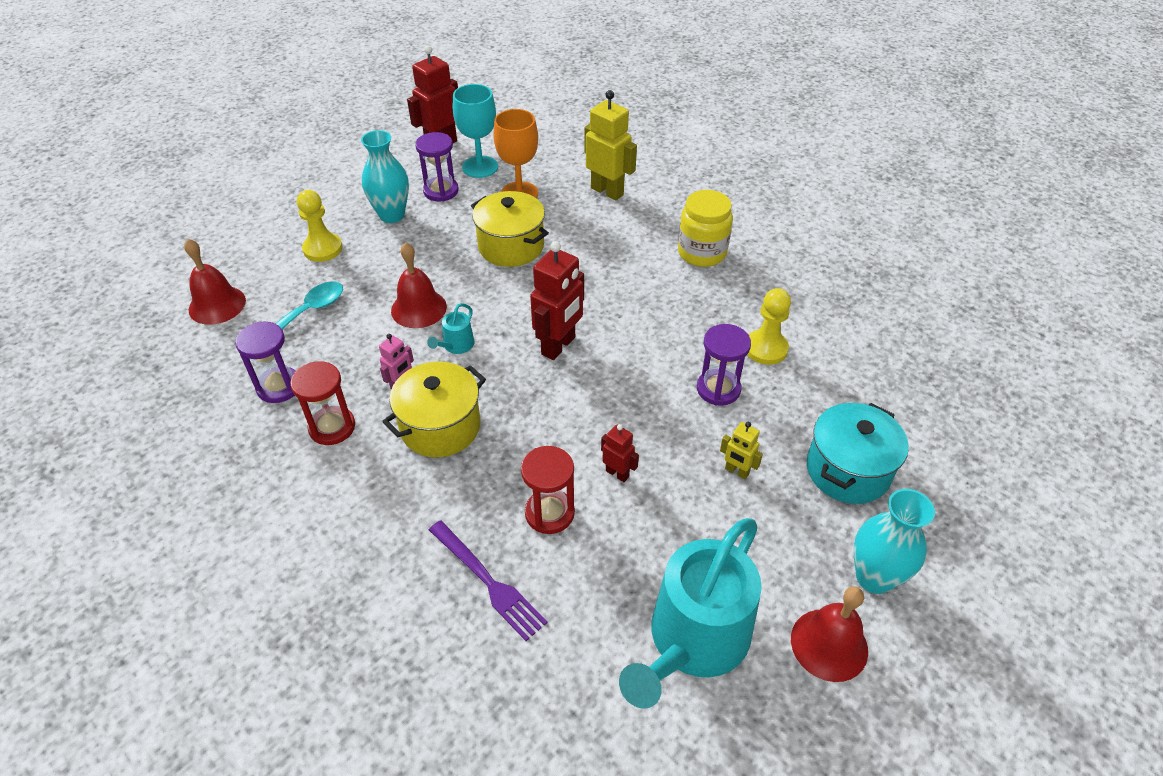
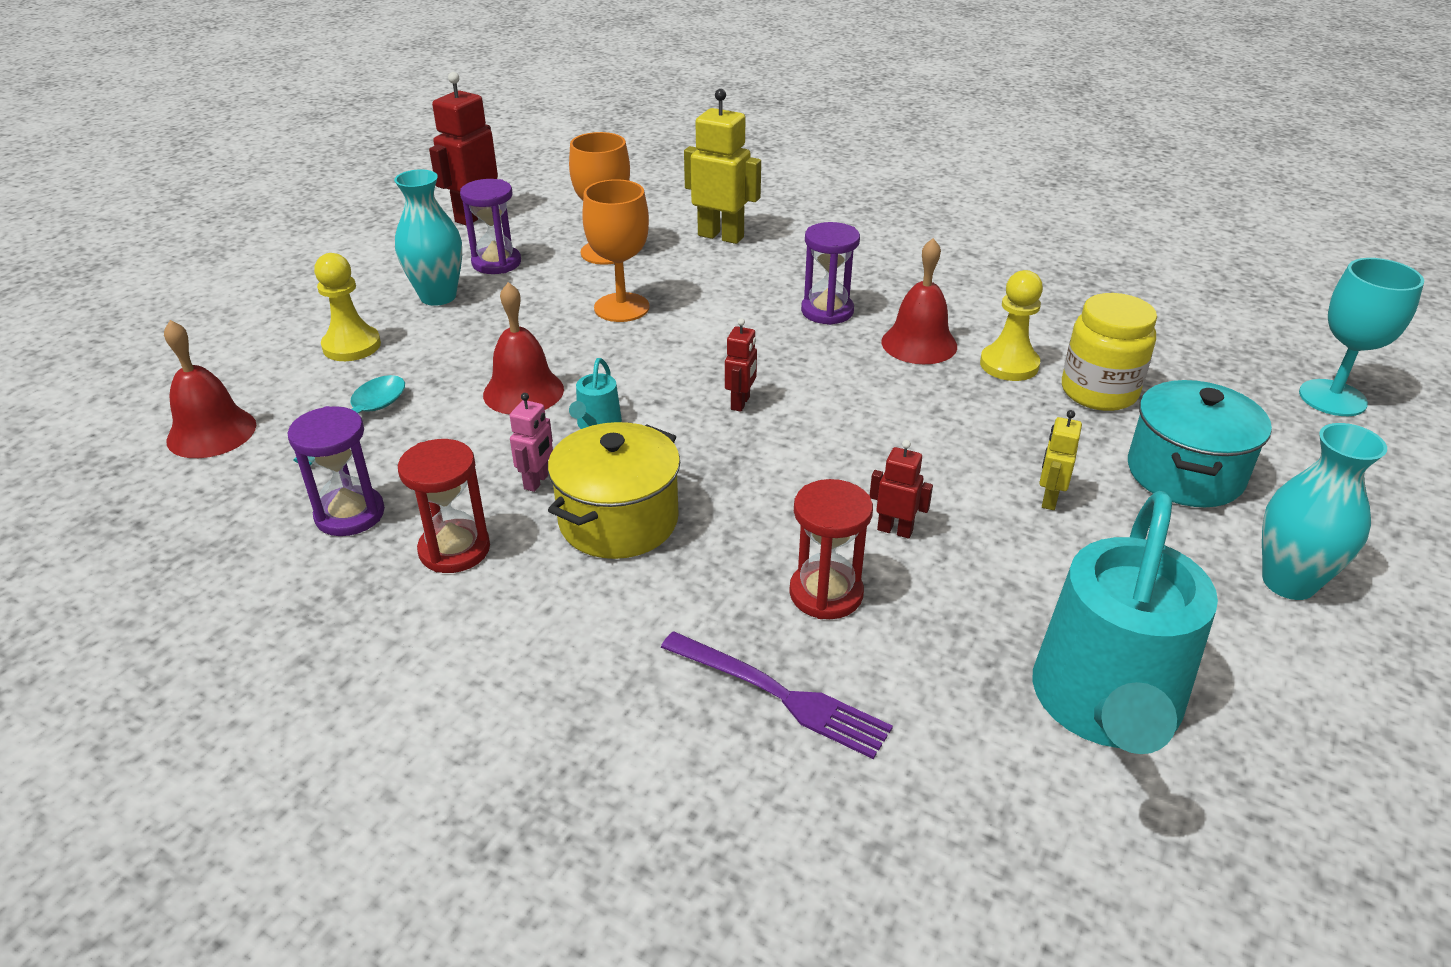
camera: 15 degrees left, 10 degrees down
(480, 167) = (539, 232): turquoise goblet -> turquoise goblet (1332, 398)
(511, 246) = (621, 307): yellow pot -> orange goblet
(559, 346) = (741, 403): red robot -> red robot, size x0.52
(702, 253) = (874, 281): yellow jar -> yellow jar (1099, 392)
(718, 389) = (974, 415): purple hourglass -> purple hourglass (827, 311)
(736, 471) = (1049, 499): yellow robot -> yellow robot turned 90 degrees clockwise
(829, 644) = (1282, 670): red bell -> red bell (919, 344)

